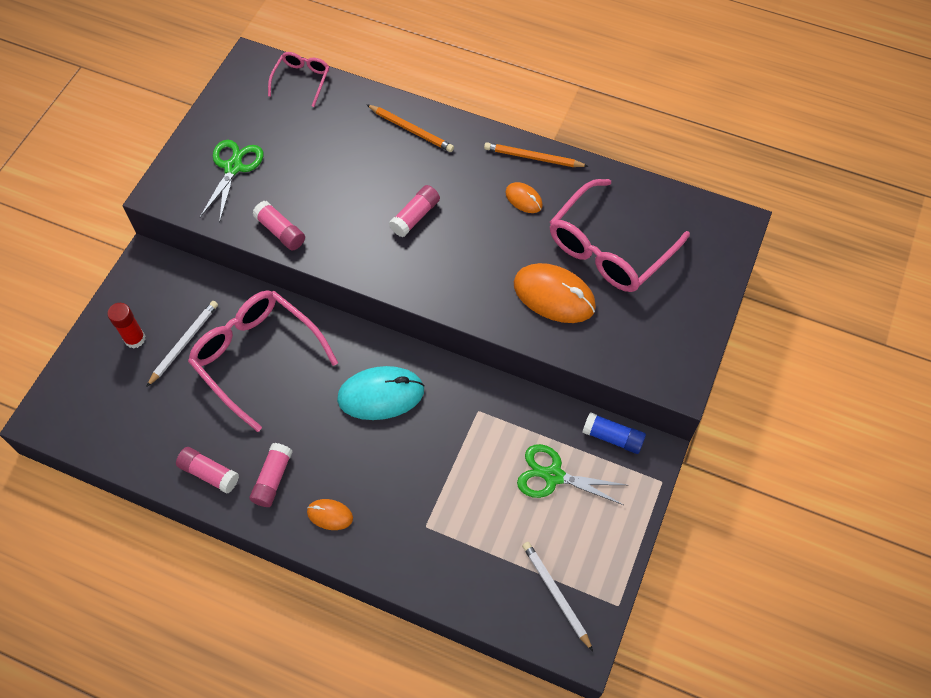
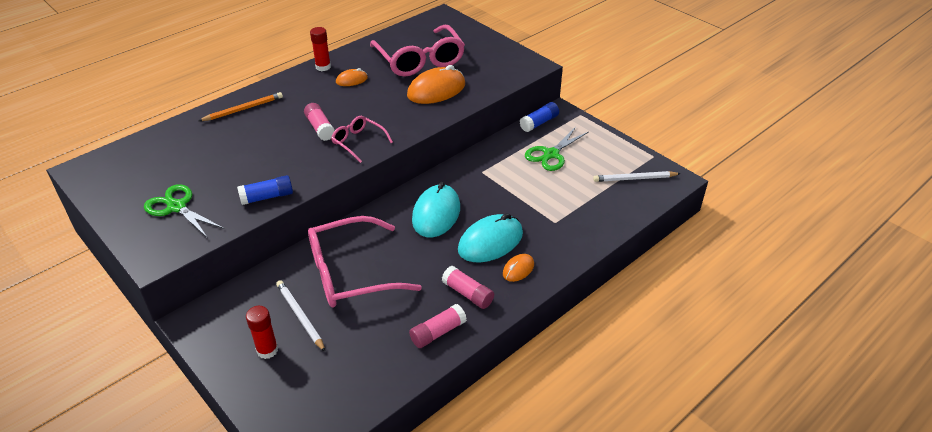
camera: 65 degrees left, 20 degrees down
(280, 231) = (267, 197): pink glue stick -> blue glue stick
(301, 80) = (134, 148): pink glasses -> pink glasses (358, 142)
(361, 469) = (490, 242): none -> turquoise mouse
(533, 157) = (323, 67): orange pencil -> red glue stick

